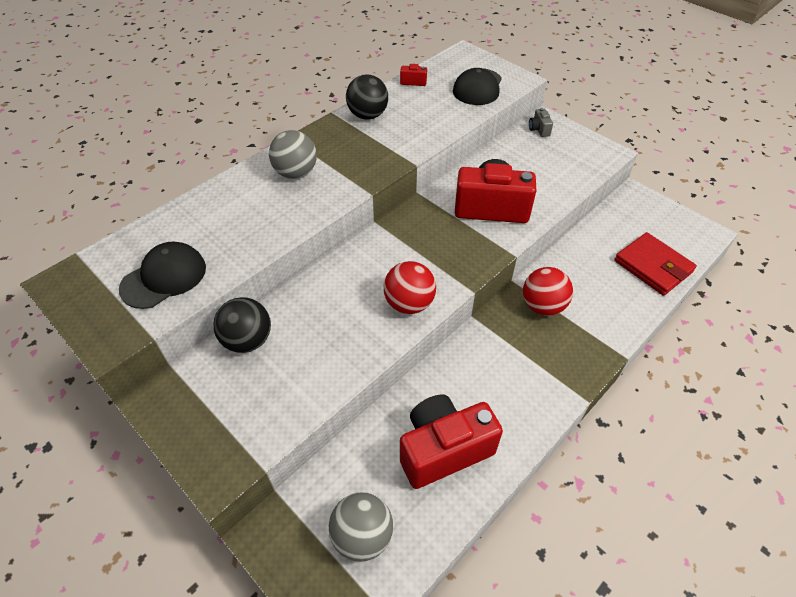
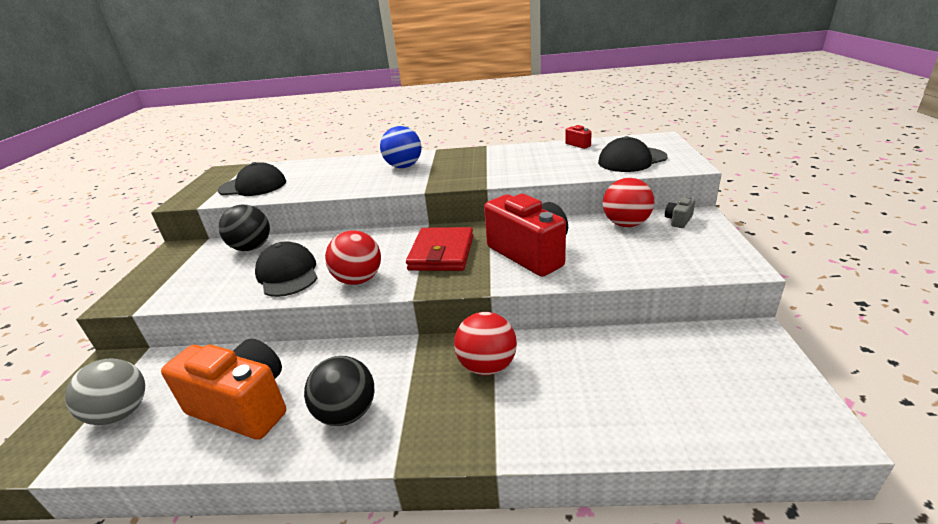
camera: 50 degrees right, 20 degrees down
(296, 173) = (404, 166): grey ball -> blue ball
(339, 338) = (288, 274): none -> black cap
(367, 115) = (507, 153): black ball -> black ball (347, 413)
(443, 450) = (243, 406): red camera -> orange camera
(513, 148) = (626, 224): none -> red ball
(653, 266) = (674, 412): red wallet -> red wallet (441, 253)

